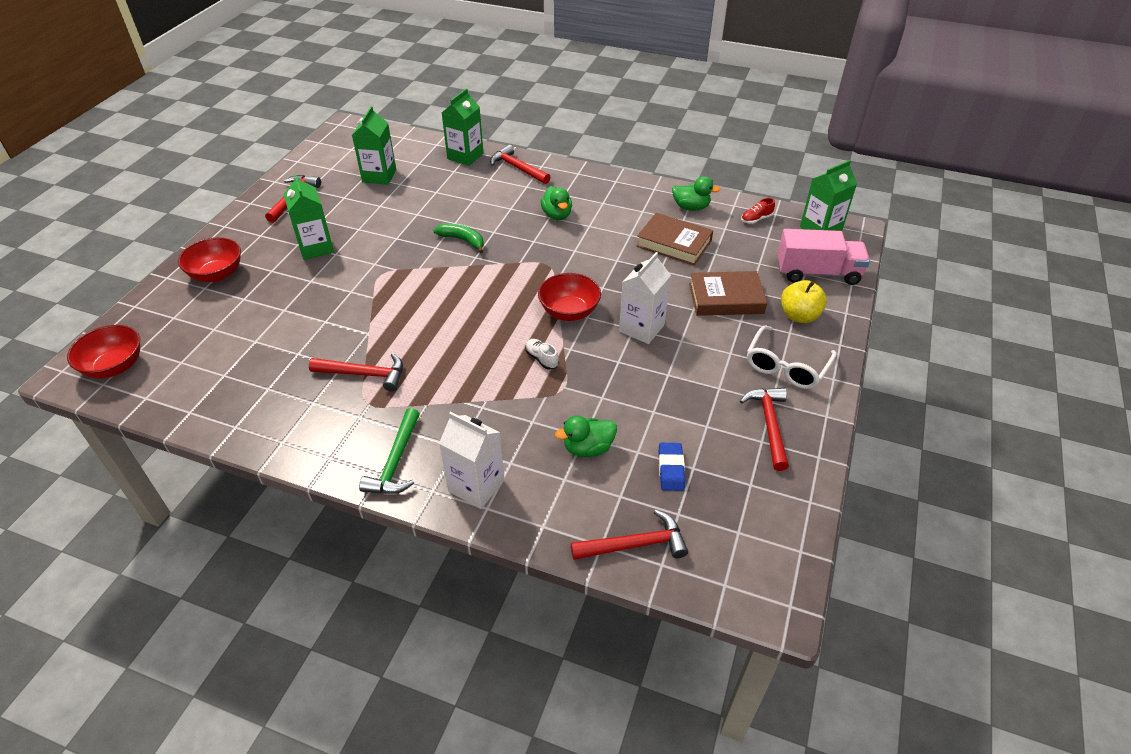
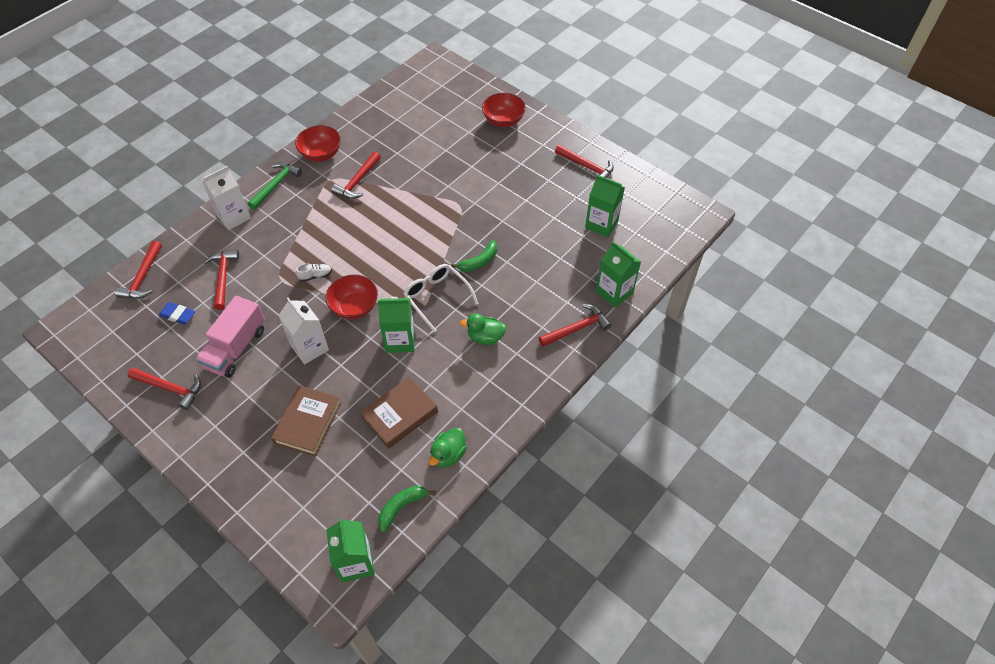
camera: 110 degrees right, 10 degrees up
(115, 366) = (431, 76): red bowl -> red bowl (321, 154)
(316, 247) = (511, 173): green carton -> green carton (400, 340)
(396, 462) = (276, 185): green hammer -> green hammer turned 90 degrees clockwise
(588, 448) = (223, 277): green duck -> red hammer
(756, 219) = (401, 507): red shoe -> green banana
(786, 366) = (211, 429): white glasses -> white glasses (437, 297)
(799, 316) = (256, 470): yellow apple -> none
(817, 273) = (297, 519): pink truck -> pink truck (236, 348)

